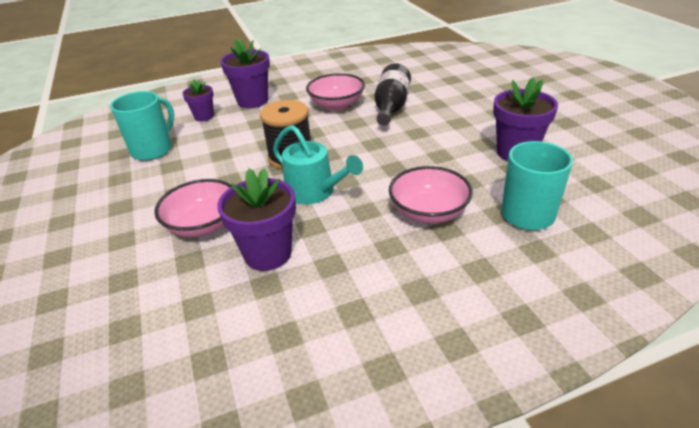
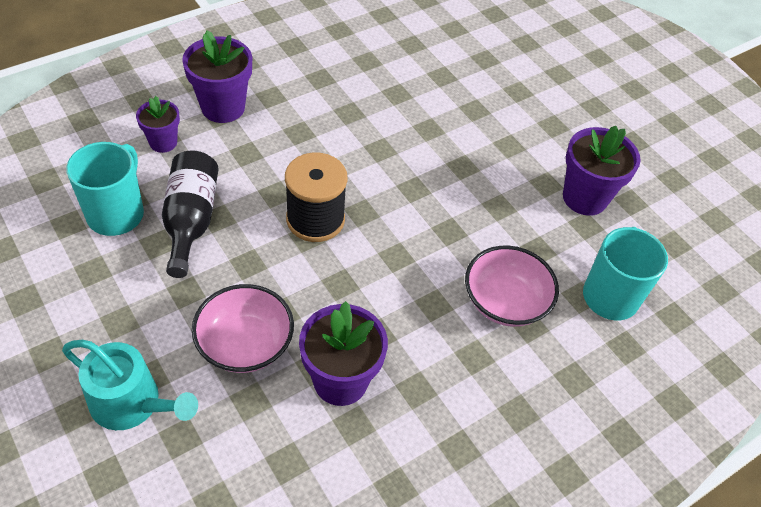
camera: 20 degrees left, 15 degrees up
(314, 192) = (364, 278): turquoise watering can -> turquoise watering can (132, 403)
(336, 105) = (345, 114): pink bowl -> none
(391, 107) = (419, 117): black bottle -> black bottle (191, 220)

